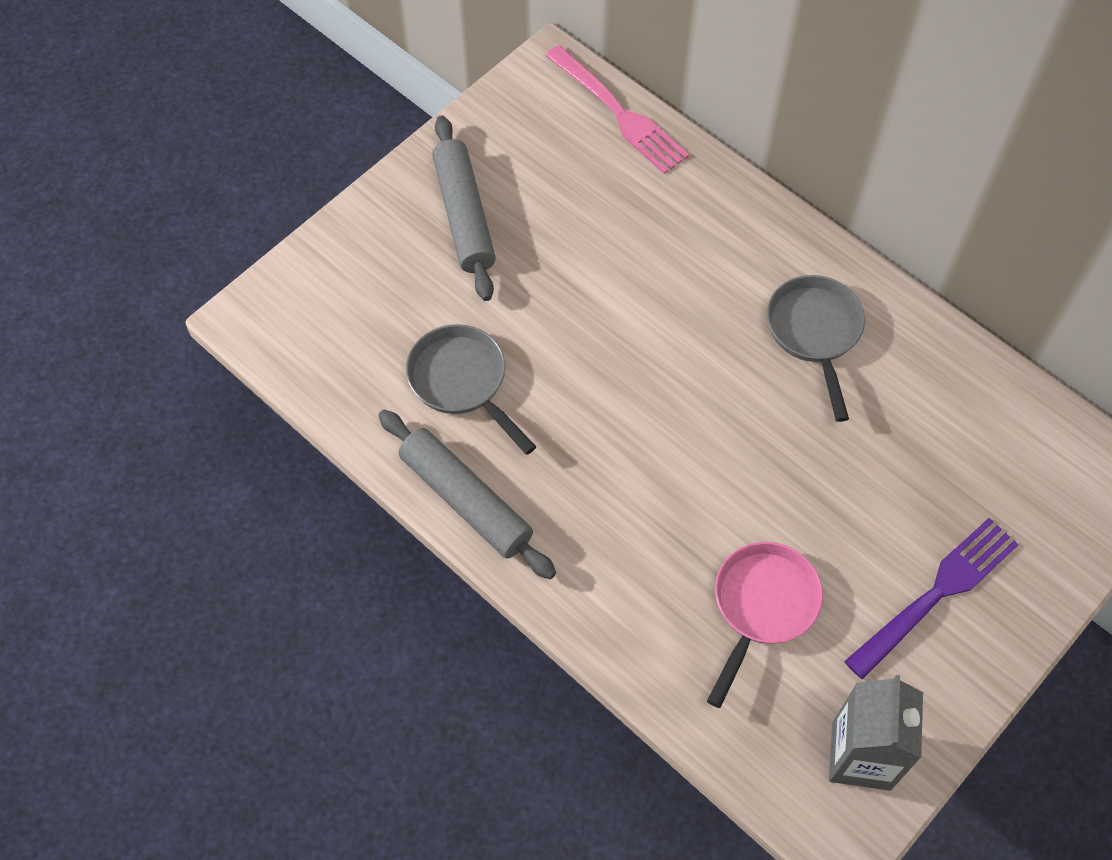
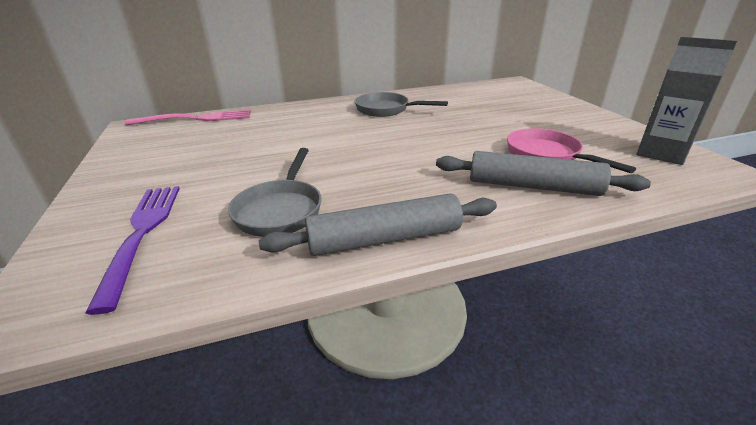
camera: 60 degrees left, 30 degrees down
(462, 382) = (281, 210): grey pan -> grey pan turned 75 degrees counterclockwise
(464, 215) = (162, 173): grey rolling pin -> grey rolling pin (533, 186)
(936, 594) = (556, 118): purple fork -> purple fork (142, 233)

